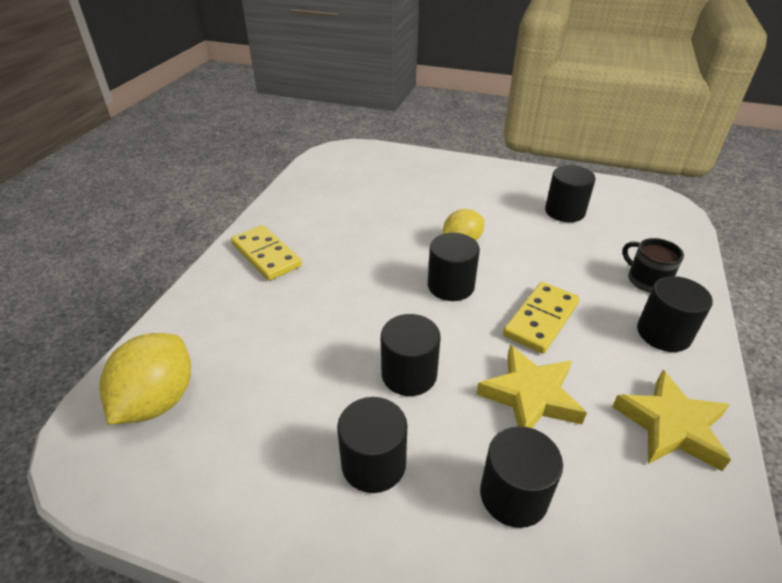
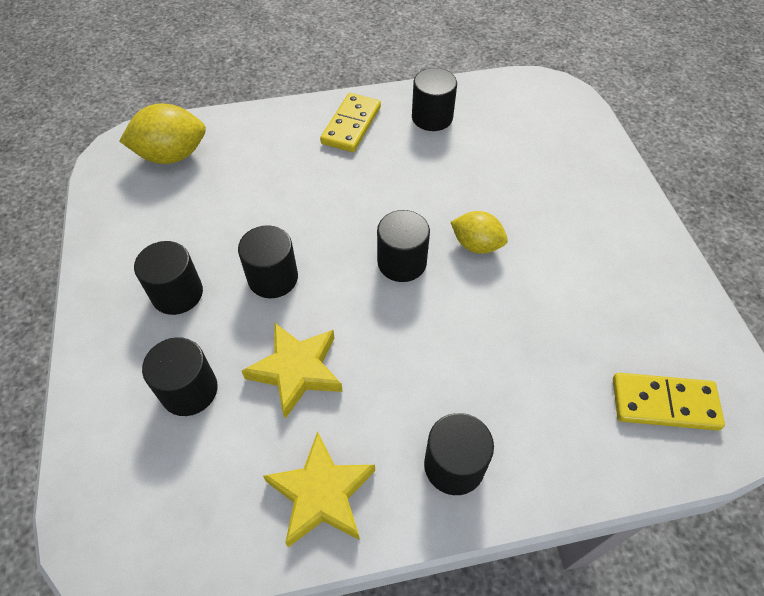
camera: 60 degrees right, 15 degrees up
(541, 319) = (402, 349): yellow domino -> yellow domino (664, 404)
(564, 211) = (614, 316): black cylinder -> black cylinder (432, 117)
(647, 280) = (540, 431): black mug -> none

